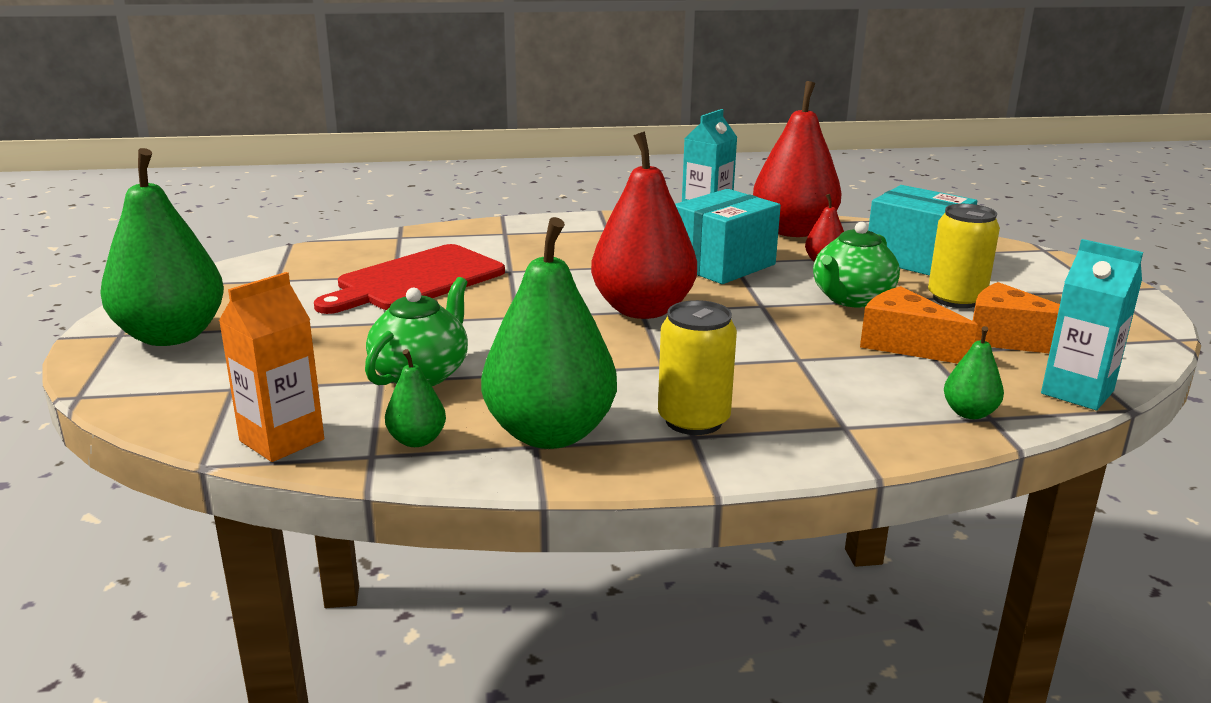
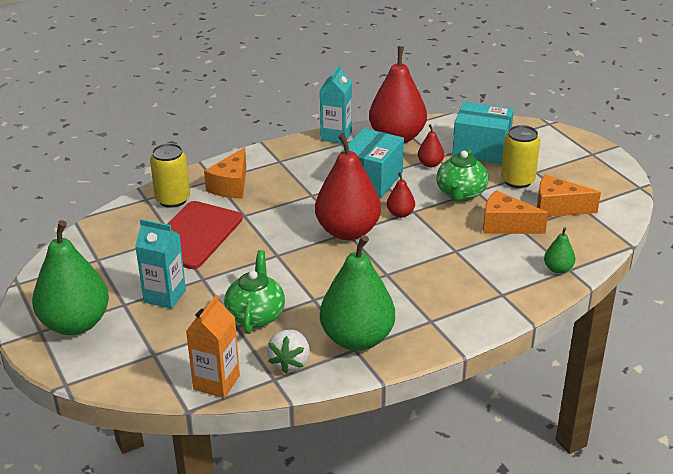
camera: 20 degrees left, 10 degrees up
(417, 440) = (290, 362): green pear -> white strawberry
(520, 241) = (231, 186): none -> orange cheese
(693, 420) = (425, 310): yellow can -> yellow can (173, 199)
(739, 304) = (400, 214): none -> red pear
(1077, 392) = (604, 240): turquoise carton -> turquoise carton (165, 296)

